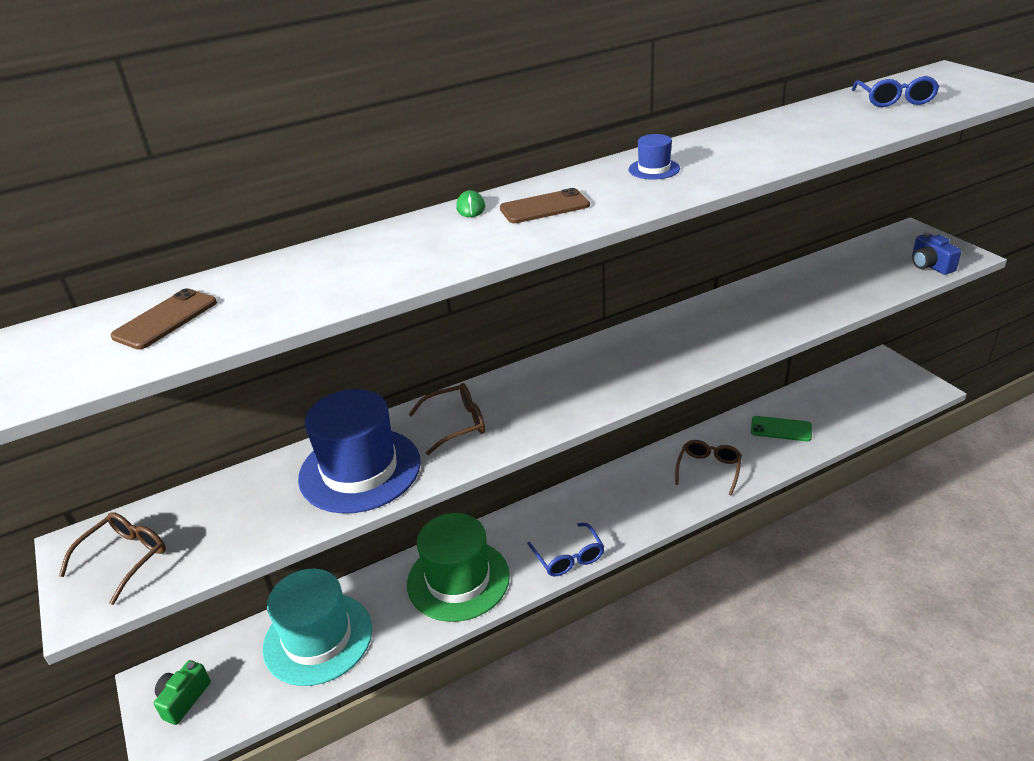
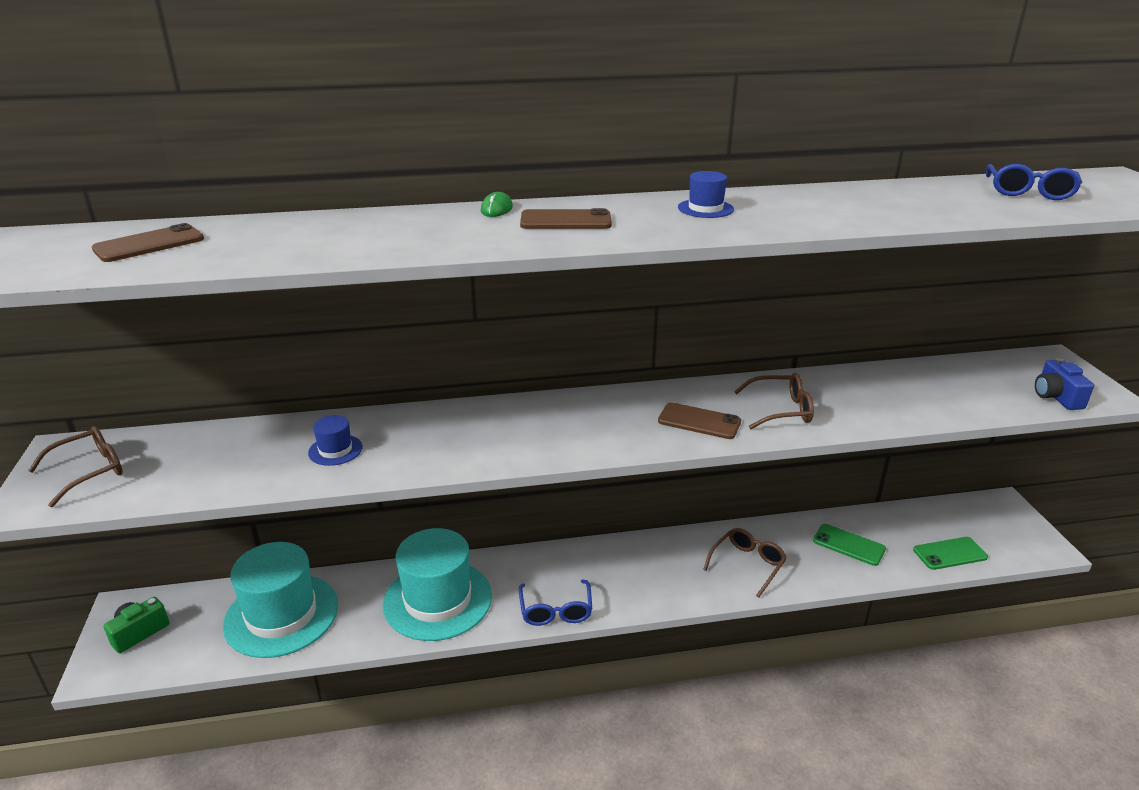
camera: 15 degrees right, 5 degrees down
(360, 470) = (335, 450): blue hat -> blue hat, size x0.42
(456, 424) = (450, 432): brown glasses -> brown glasses (781, 410)
(458, 580) = (437, 600): green hat -> turquoise hat
(667, 358) = (699, 421): none -> brown phone
(861, 414) = (950, 553): none -> green phone

